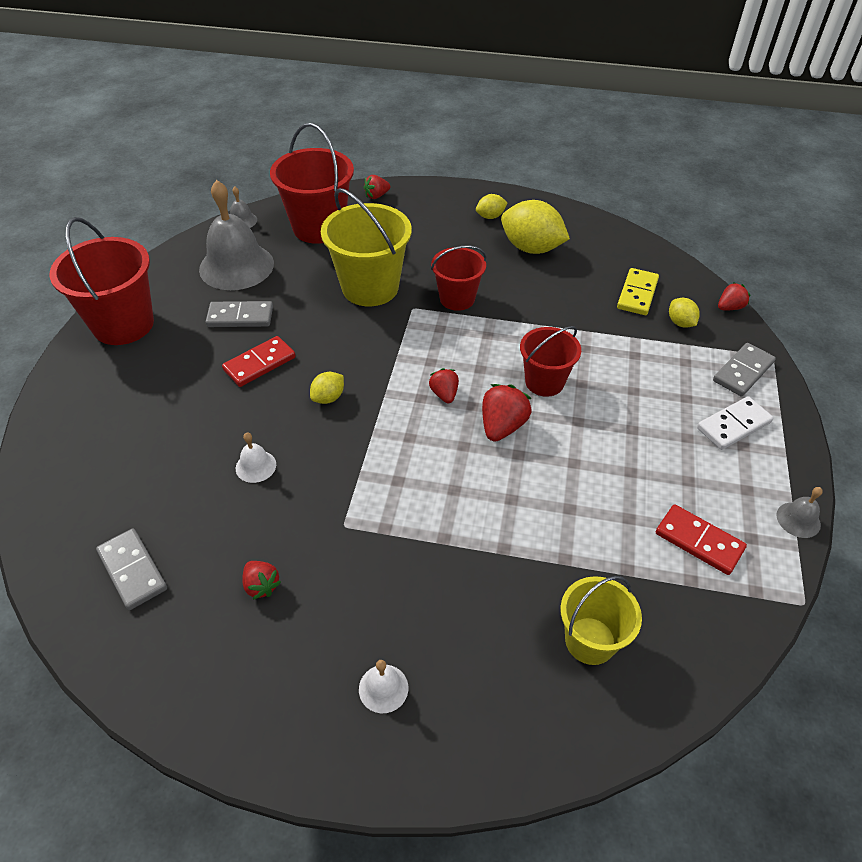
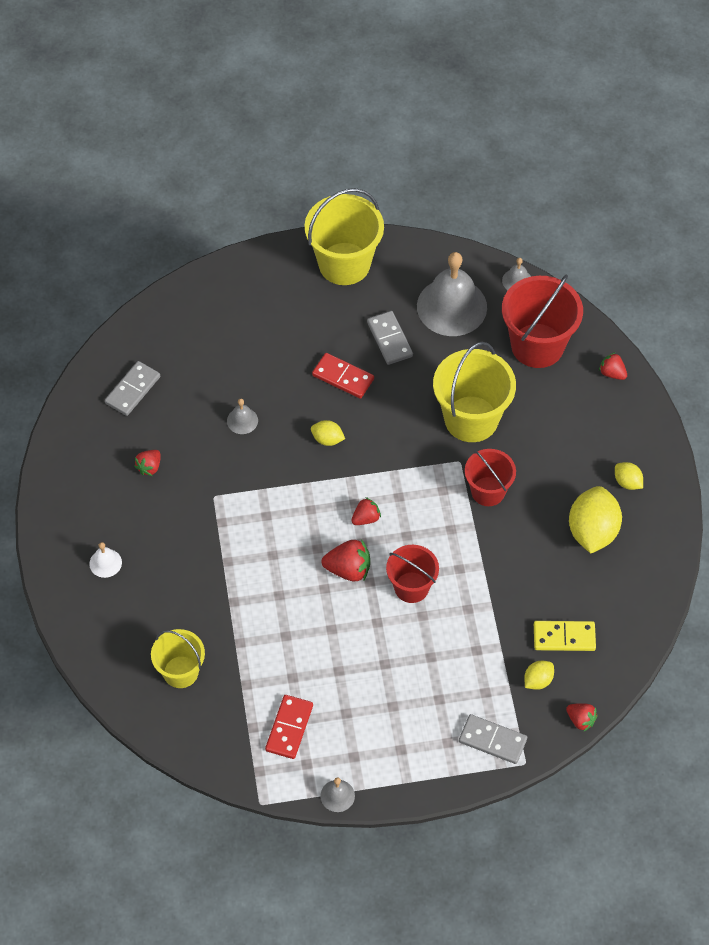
camera: 70 degrees right, 10 degrees up
(123, 324) = (344, 264): red bucket -> yellow bucket
(255, 466) = (242, 420): white bell -> grey bell
(733, 425) = (421, 739): white domino -> none

